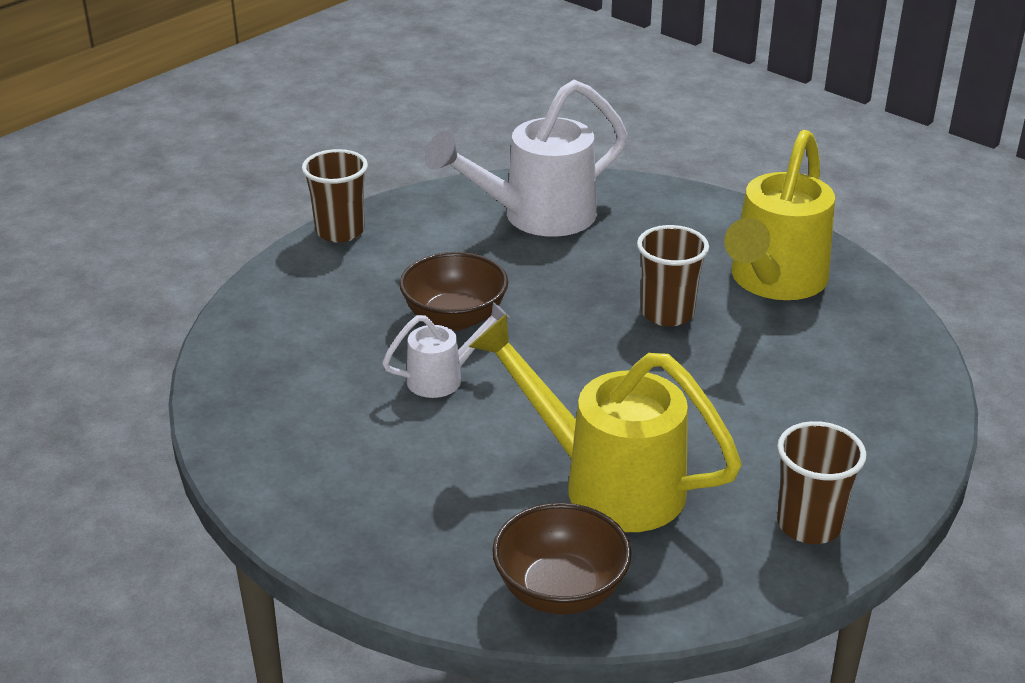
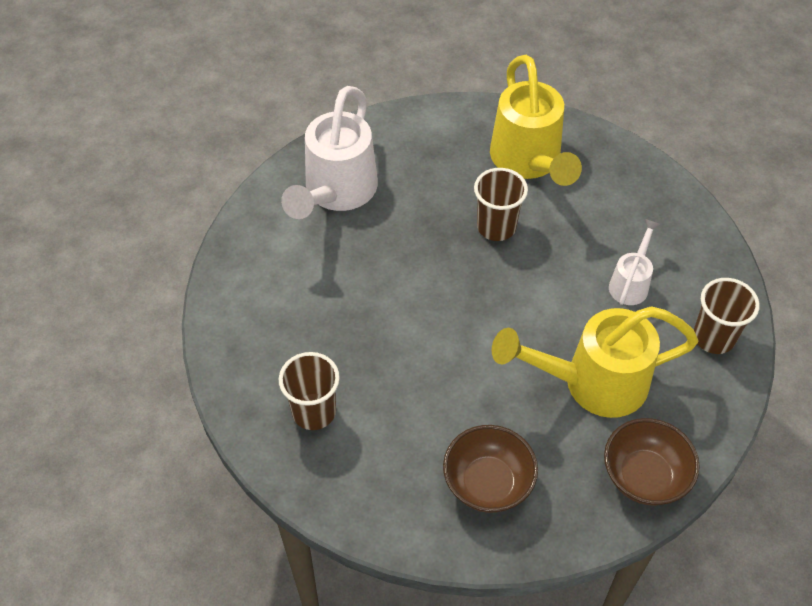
camera: 40 degrees left, 20 degrees up
(340, 231) = (220, 288): brown cup -> brown cup (314, 412)
(444, 378) = (424, 369): white watering can -> white watering can (631, 282)
(455, 318) = (378, 315): brown bowl -> brown bowl (488, 483)

